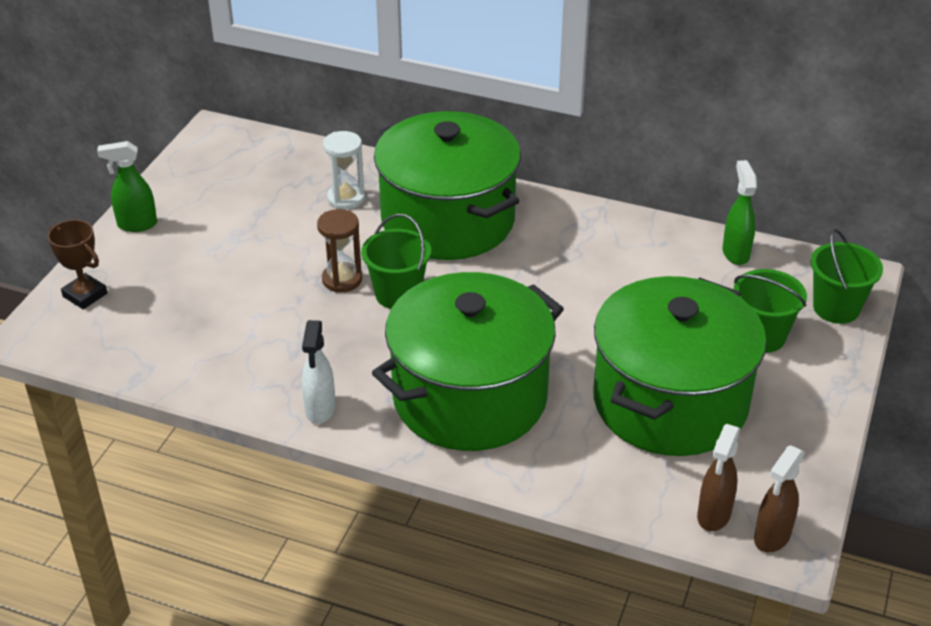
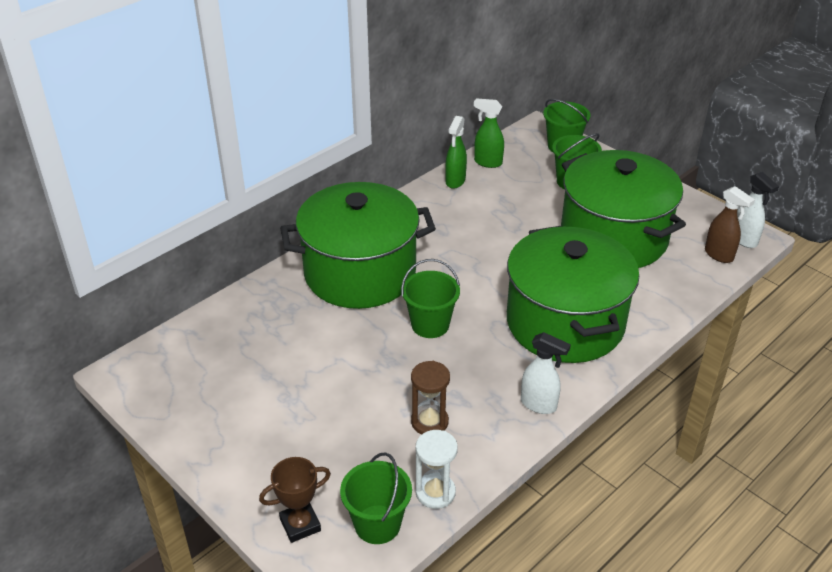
camera: 65 degrees left, 0 degrees up
(104, 342) = (377, 524): none -> green bucket
(136, 225) = (220, 462): green spray bottle -> green spray bottle (455, 181)
(342, 279) = (392, 350): brown hourglass -> brown hourglass (429, 422)
(346, 198) = (289, 318): white hourglass -> white hourglass (435, 492)
(771, 537) = (744, 240): brown spray bottle -> white spray bottle

